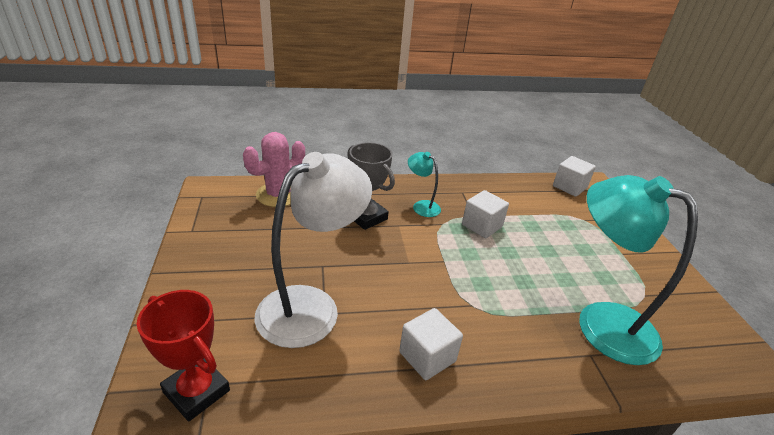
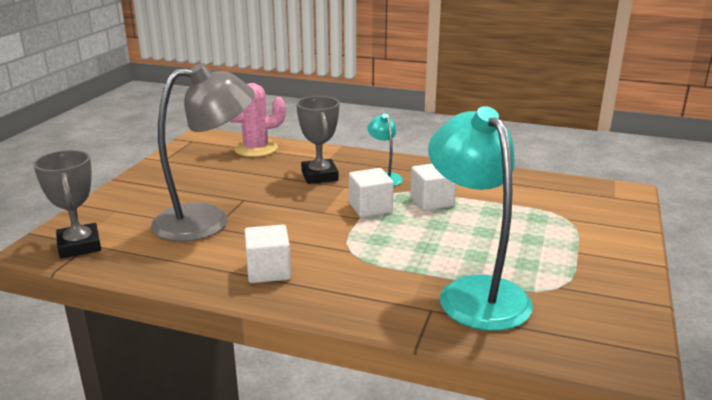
camera: 30 degrees right, 10 degrees down
(196, 391) = (79, 246): red trophy -> grey trophy
(311, 306) = (207, 221): white lamp -> grey lamp
(569, 187) = (585, 190): white cube -> white cube (370, 208)

